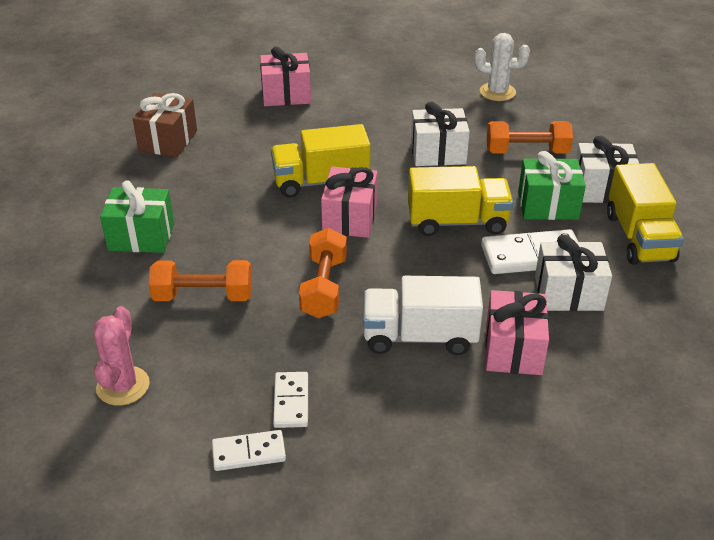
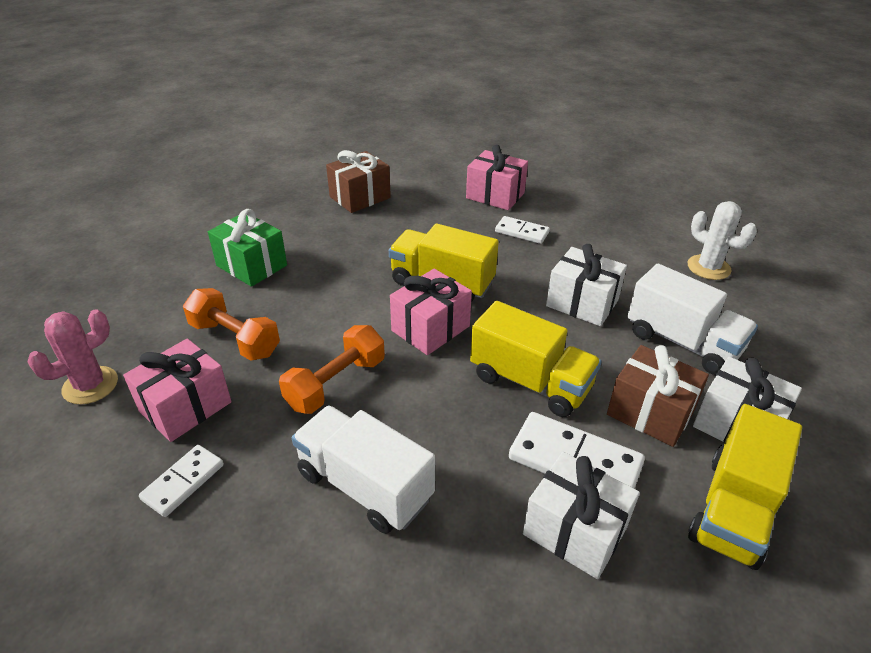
camera: 35 degrees right, 0 degrees up
(249, 452) = (95, 511): white domino -> white domino (522, 232)
(513, 349) = (443, 562): pink gift -> pink gift (185, 407)
(527, 152) = (682, 342): orange dumbbell -> white truck
(548, 205) = (650, 412): green gift -> brown gift

